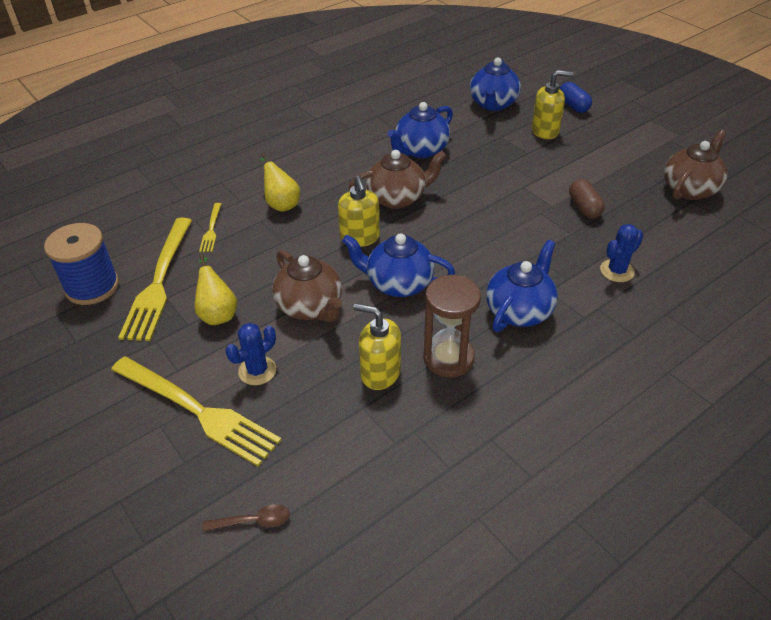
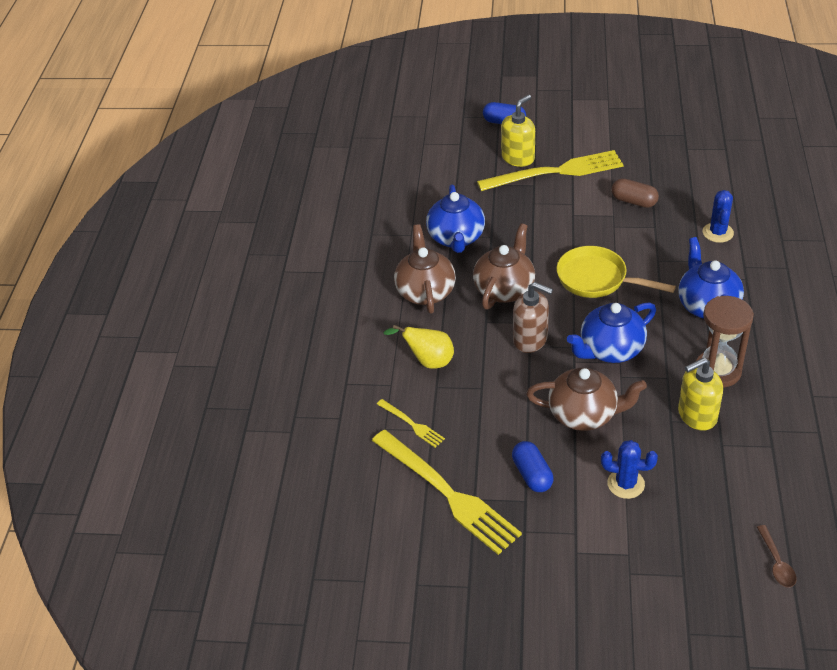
camera: 45 degrees left, 0 degrees up
(92, 287) = (403, 543): blue spool -> none
(198, 411) = (636, 542): yellow fork -> yellow fork (556, 172)
(218, 313) = (532, 475): yellow pear -> blue capsule
(253, 521) = (776, 562): brown spoon -> brown spoon turned 135 degrees clockwise
(257, 371) = (626, 484): blue cactus -> blue cactus turned 75 degrees counterclockwise
(360, 238) = (530, 339): yellow soap dispenser -> brown soap dispenser
(468, 236) = (597, 279): none -> yellow pan
(493, 104) = (445, 160): blue teapot -> none
(690, 189) = (673, 139): brown teapot -> brown teapot (425, 291)

